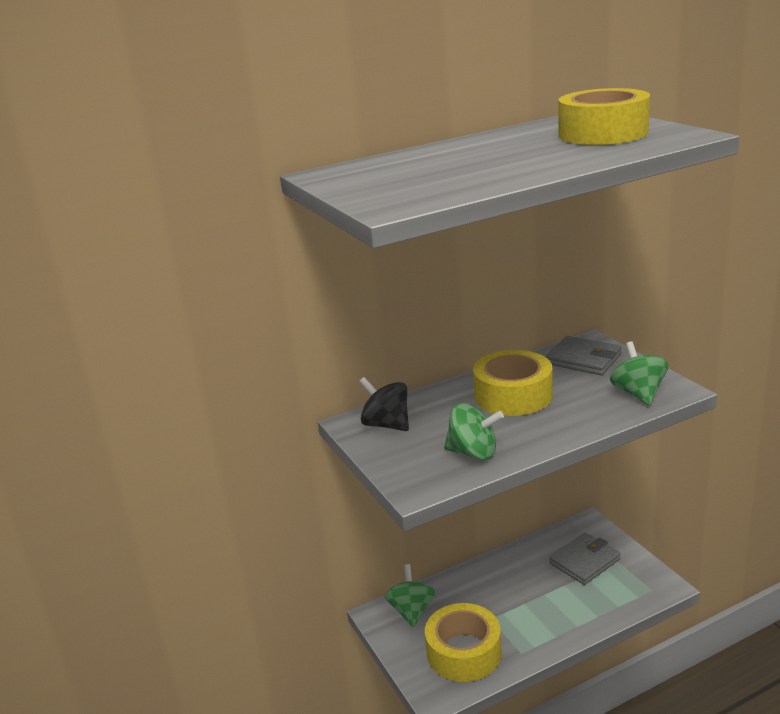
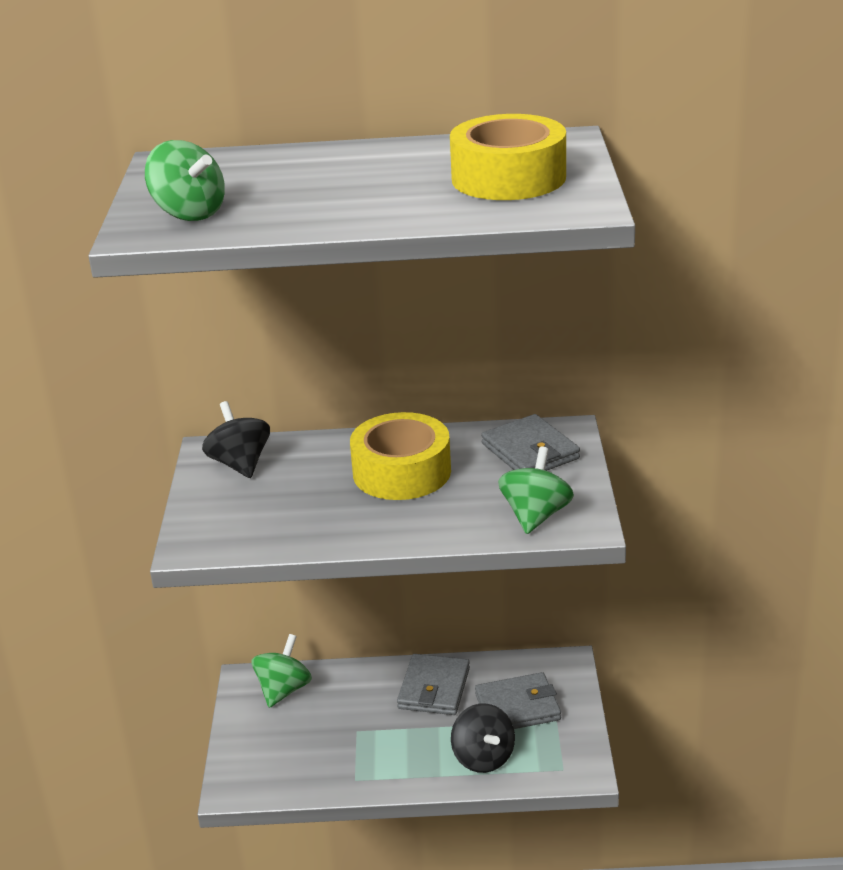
camera: 25 degrees right, 5 degrees up
(464, 652) = (298, 755): yellow tape -> none
(473, 453) = (286, 526): green spinning top -> green spinning top (189, 213)
(518, 570) = (434, 688): none -> grey wallet
(594, 603) = (483, 757): none -> black spinning top

